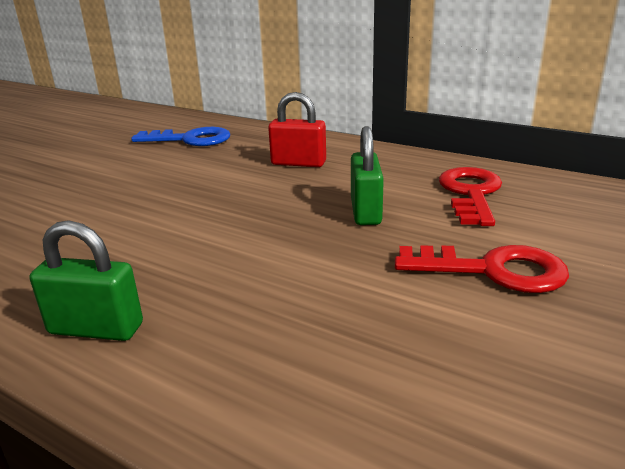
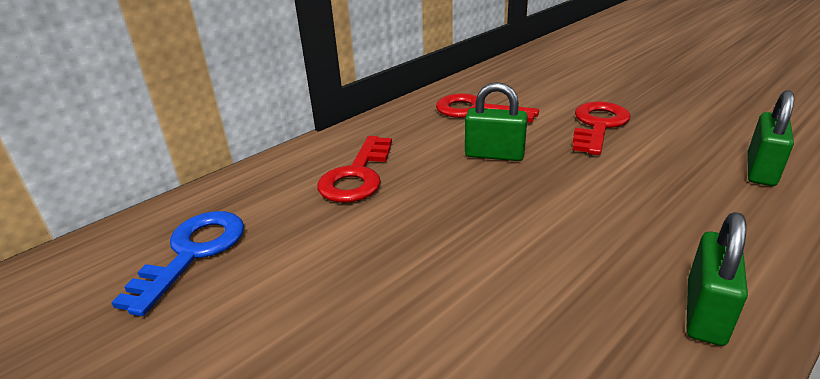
camera: 75 degrees left, 5 degrees up
(298, 163) = (357, 175): red padlock -> red key
(429, 421) = (760, 170): none -> green padlock

